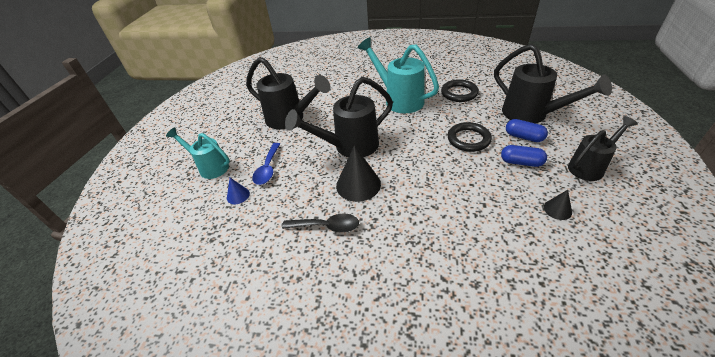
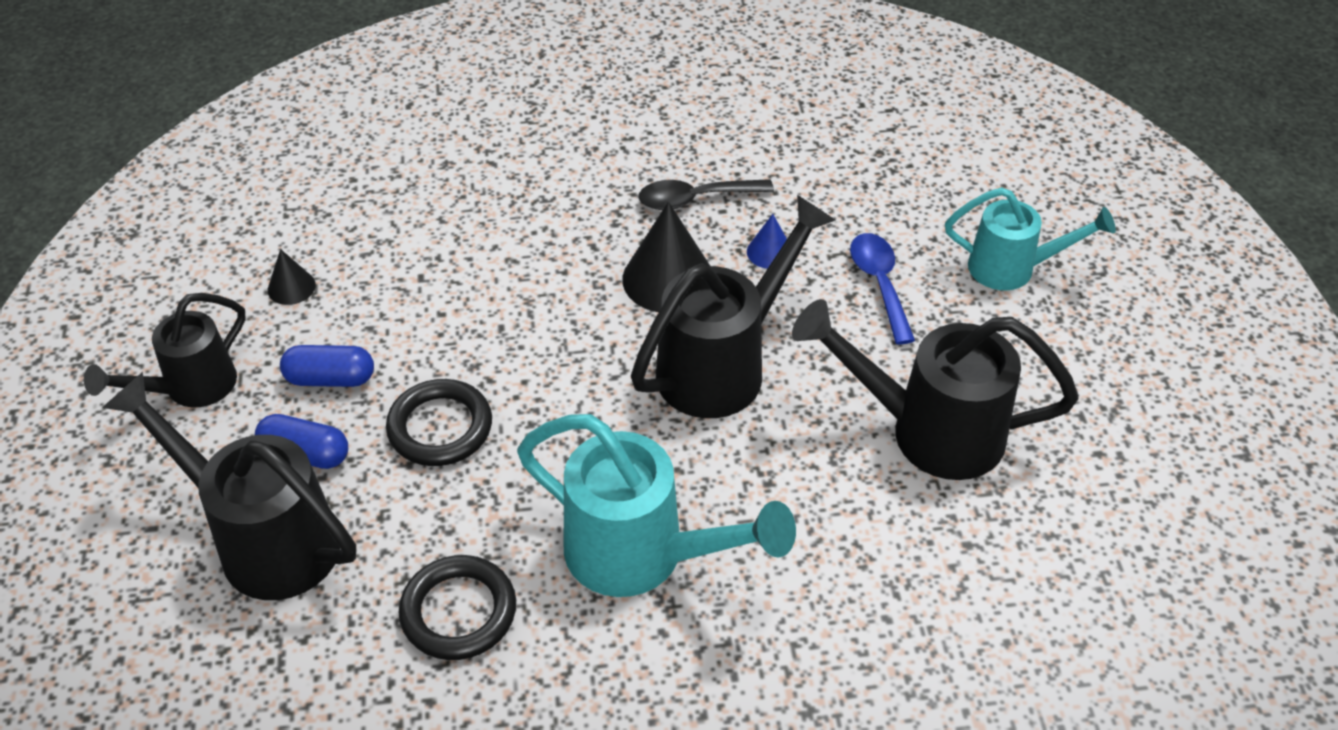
camera: 160 degrees right, 5 degrees up
(238, 195) = (896, 223): blue cone -> blue cone (769, 252)

